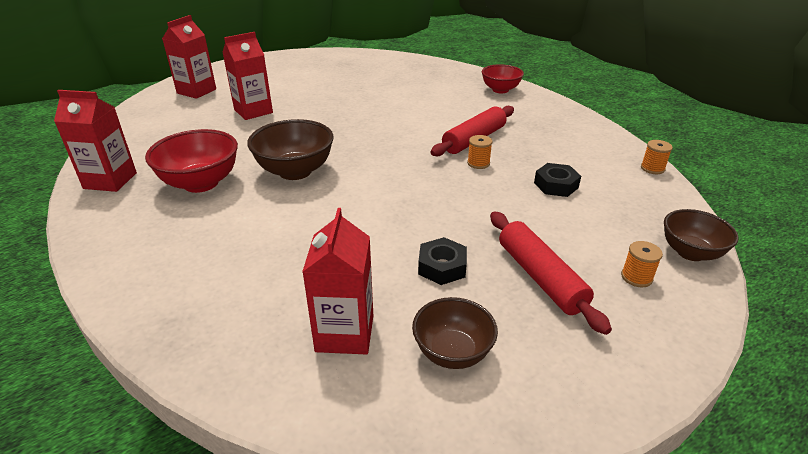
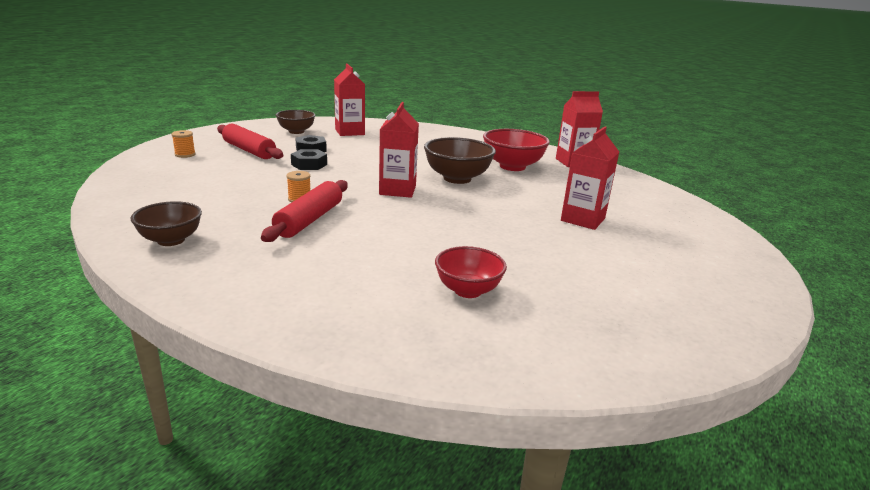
camera: 155 degrees right, 10 degrees down
(196, 91) = (694, 234): red carton -> red carton (397, 190)
(500, 90) = (282, 306): red bowl -> red bowl (468, 290)
(556, 185) = (223, 191): black nut -> black nut (309, 164)
(652, 168) = (105, 214): orange spool -> none
(690, 252) = (133, 166): brown bowl -> brown bowl (171, 240)

